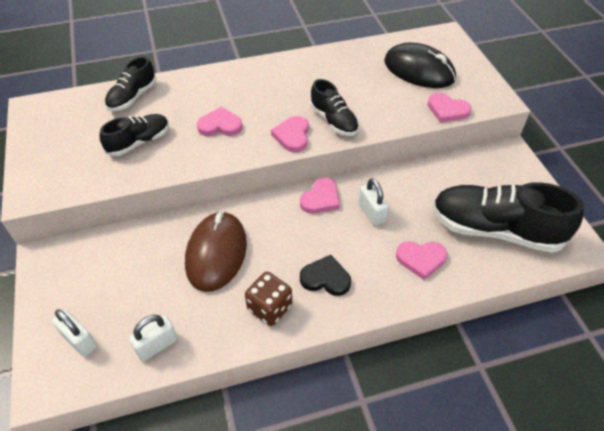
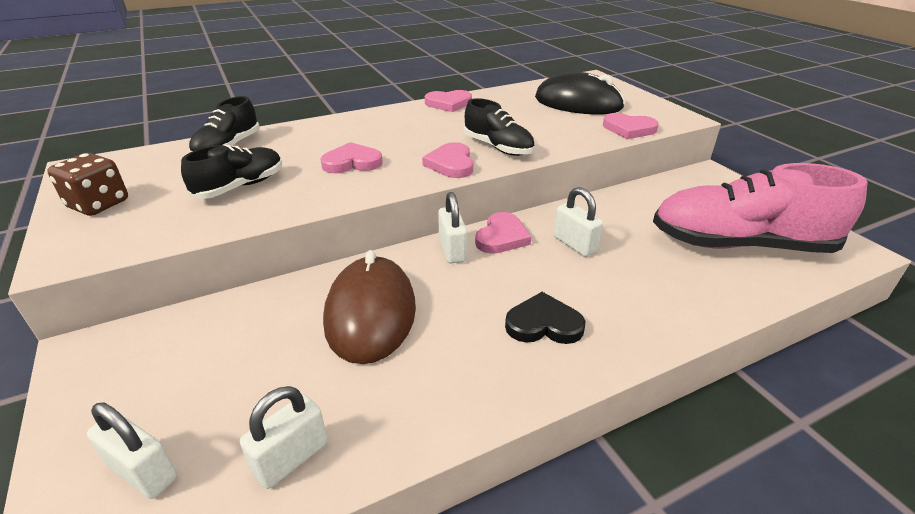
camera: 10 degrees left, 15 degrees down
(269, 308) = (472, 373): brown dice -> brown dice (99, 204)
(282, 206) = (452, 250): none -> white padlock
(421, 259) = (665, 286): pink heart -> pink heart (448, 103)
(495, 229) = (739, 244): black shoe -> pink shoe

